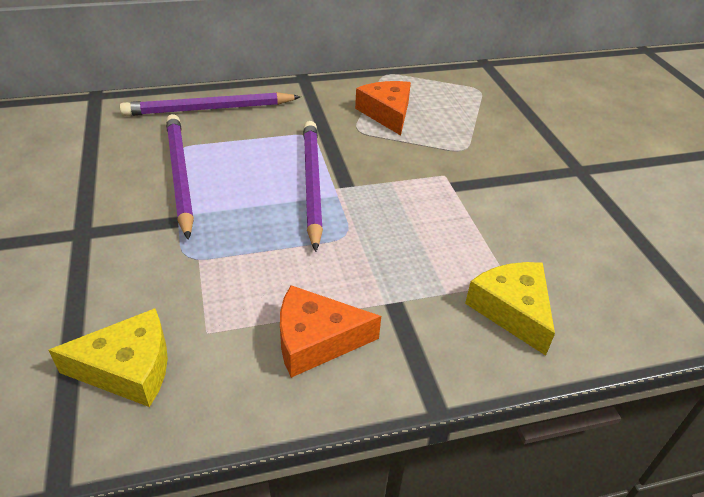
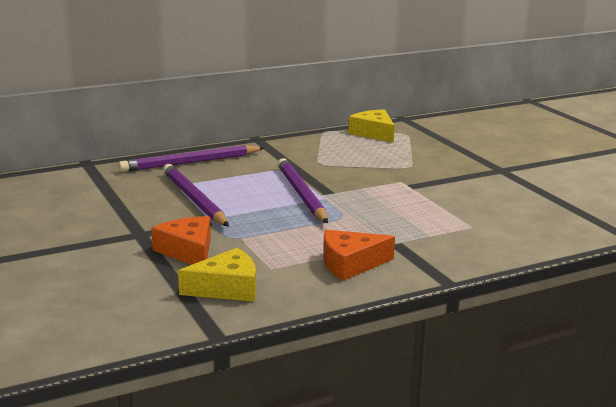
camera: 10 degrees left, 20 degrees down
(387, 113) = (338, 153): orange cheese -> orange cheese (188, 251)
(512, 310) = (479, 238): yellow cheese -> yellow cheese (374, 133)

